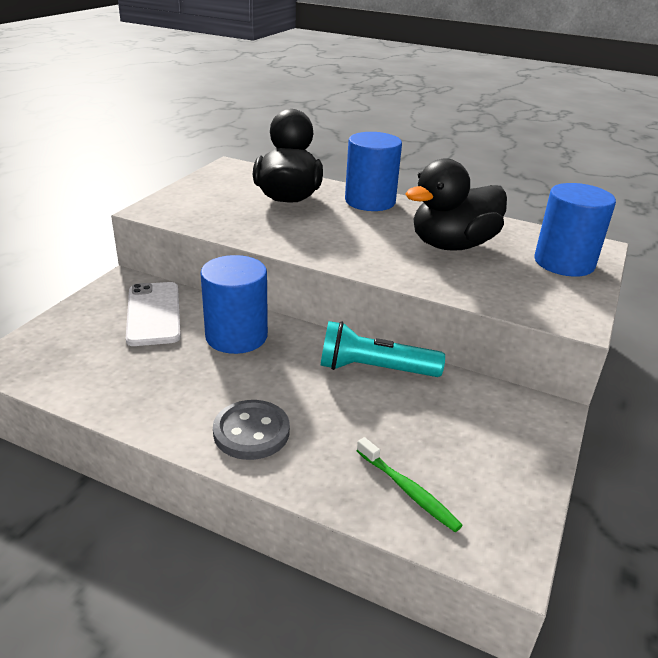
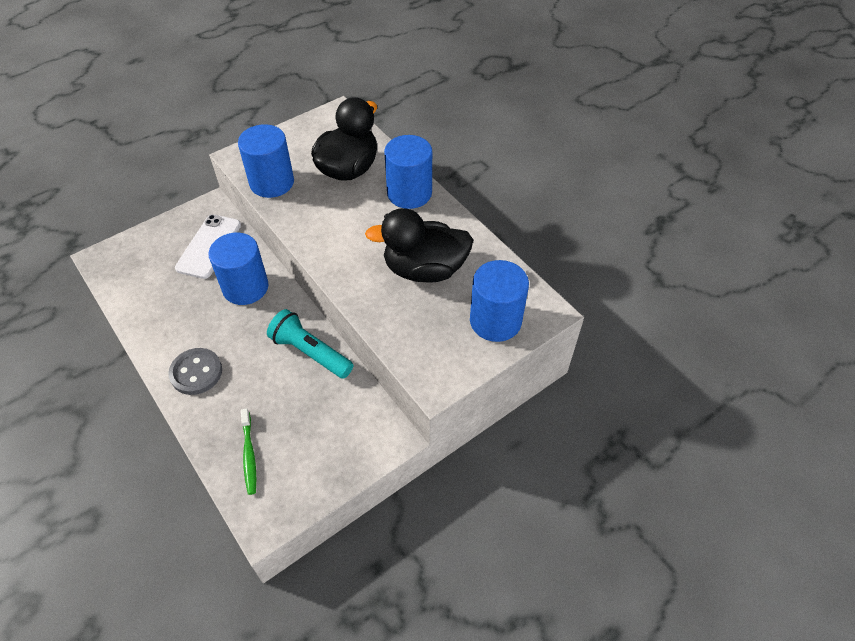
camera: 30 degrees right, 20 degrees up
(214, 220) = (272, 182): none -> blue cylinder

